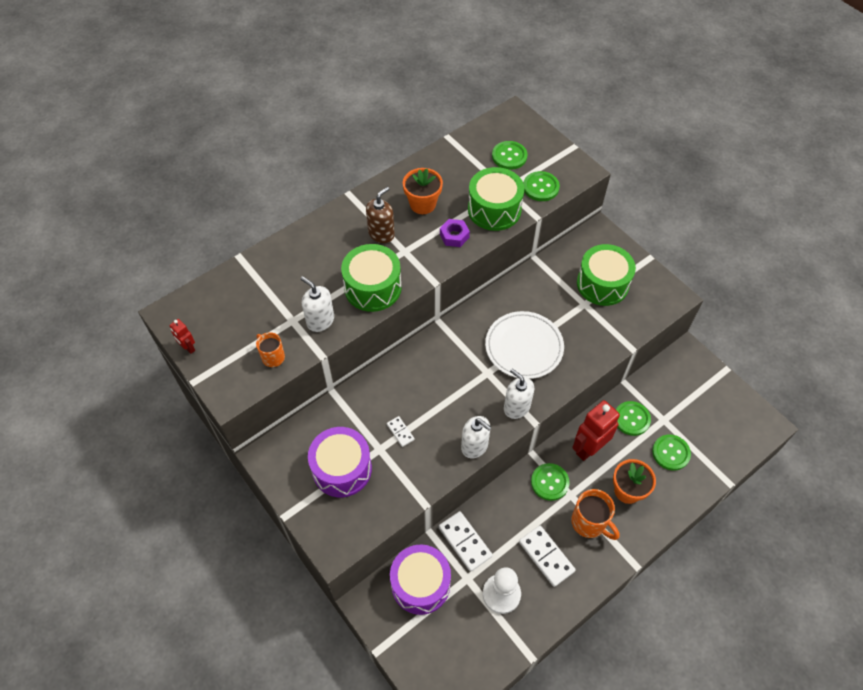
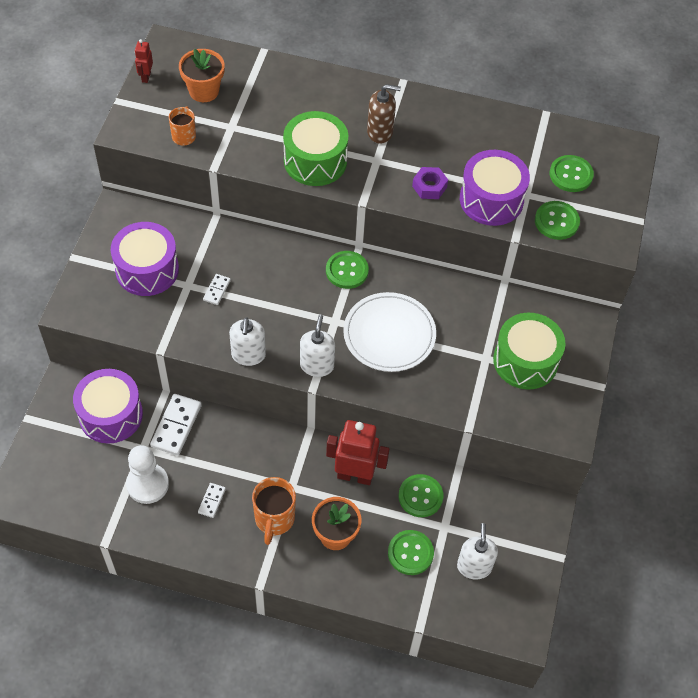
camera: 50 degrees right, 0 degrees up
(320, 320) = (248, 145): white soap dispenser -> white soap dispenser (474, 566)
(422, 204) = (444, 142): orange flower pot -> orange flower pot (204, 91)
(494, 209) = (491, 199): green drum -> purple drum
(546, 556) = (212, 501): white domino -> white domino, size x0.54
(549, 482) = (290, 461): green button -> green button (347, 271)

